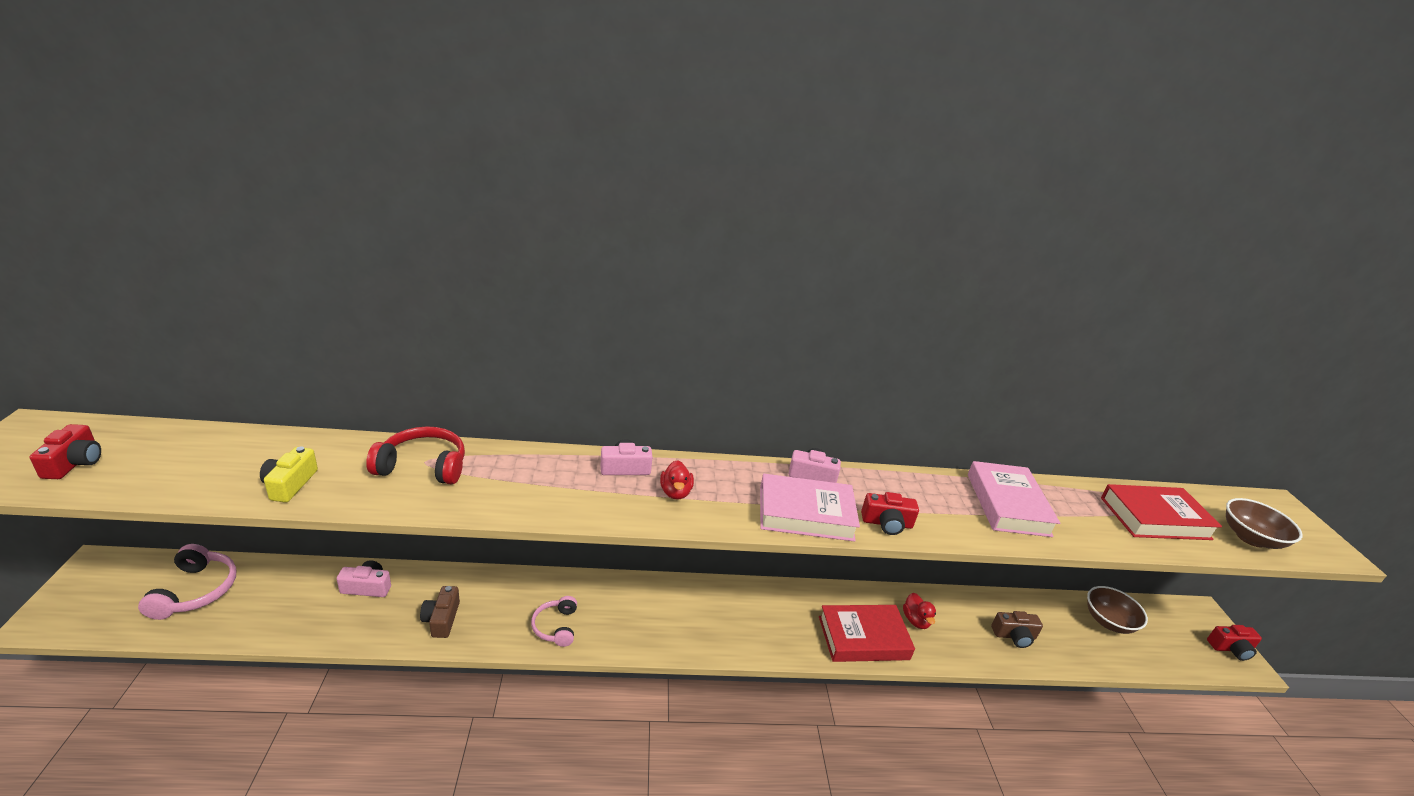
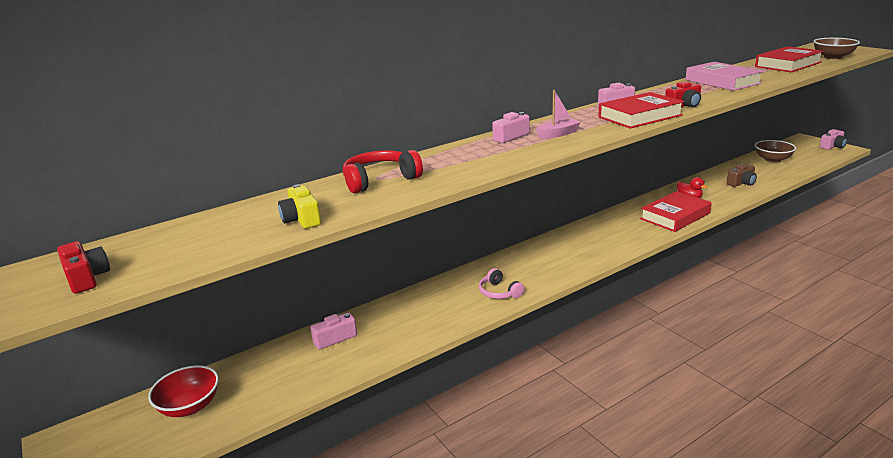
camera: 25 degrees left, 5 degrees down
(195, 591) = (190, 406): pink headphones -> red bowl
(442, 619) = (417, 325): brown camera -> none
(675, 492) = (558, 134): red duck -> pink boat
(805, 514) = (640, 116): pink book -> red book
(1230, 648) = (832, 146): red camera -> pink camera

